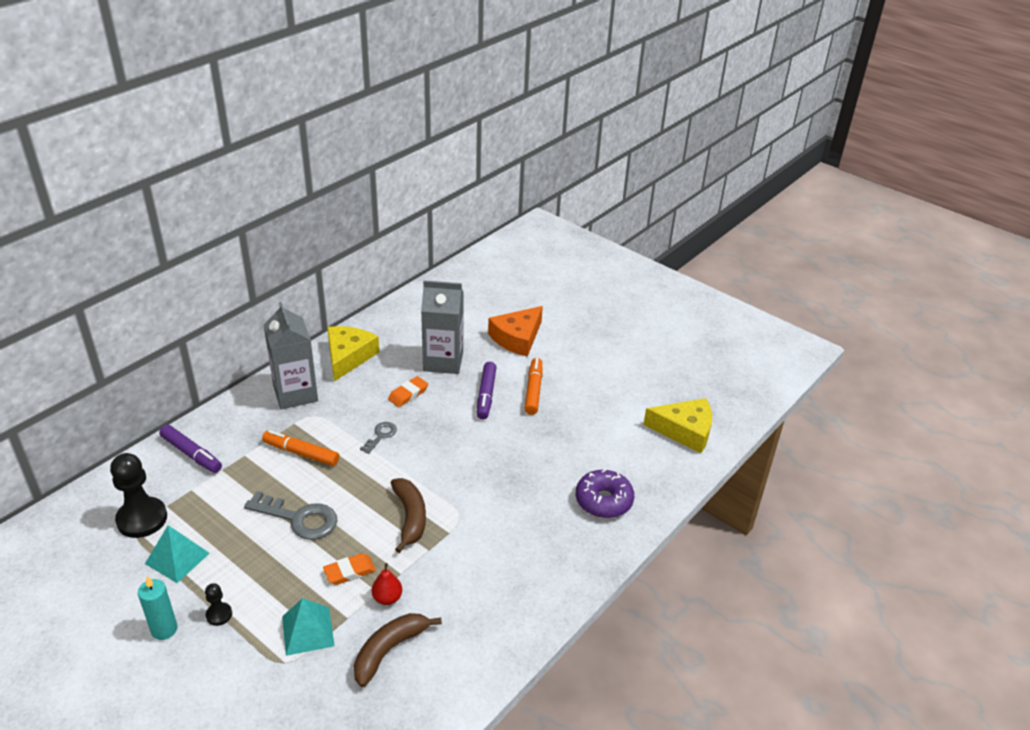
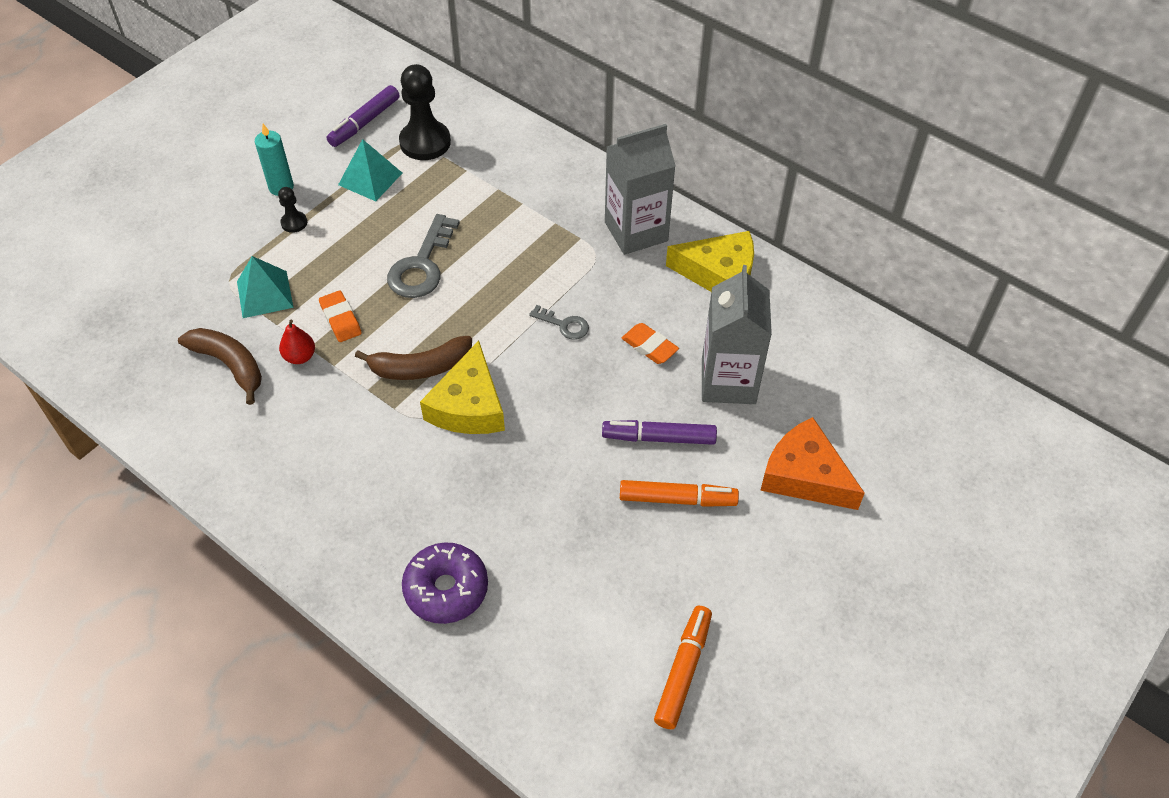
camera: 90 degrees right, 15 degrees up
(191, 454) = (523, 160): purple marker -> purple marker (365, 122)
(301, 453) = (528, 252): orange marker -> orange marker (683, 671)
(685, 431) = (603, 722): yellow cheese -> yellow cheese (468, 406)

